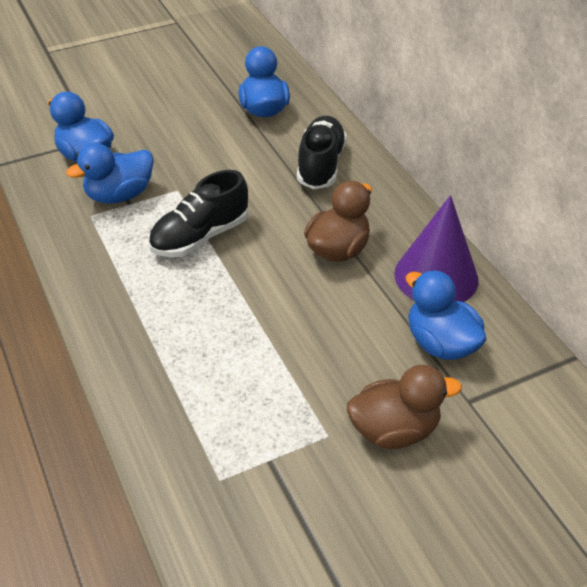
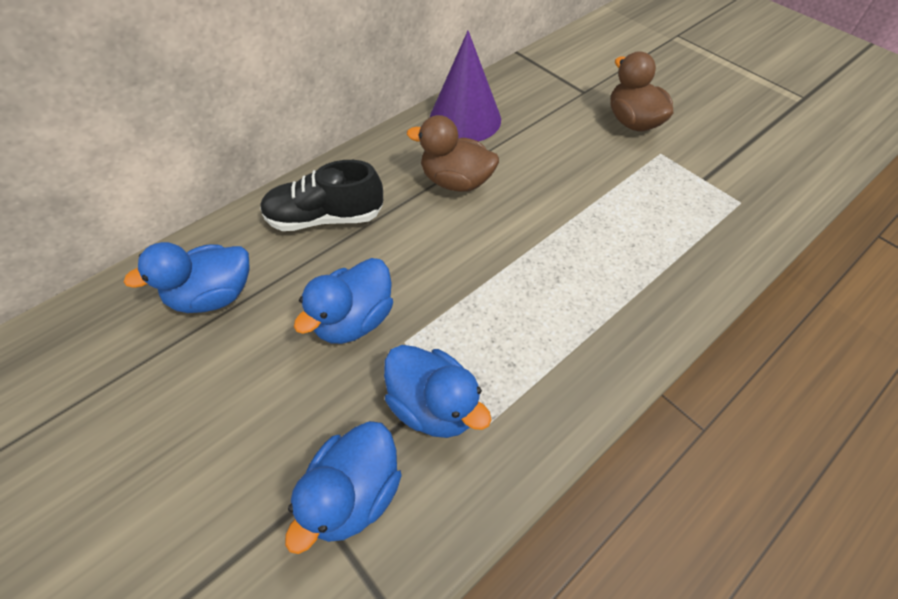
camera: 105 degrees left, 10 degrees up
(200, 236) = (479, 293): black shoe -> none
(440, 343) = (538, 109): blue duck -> blue duck (354, 320)

